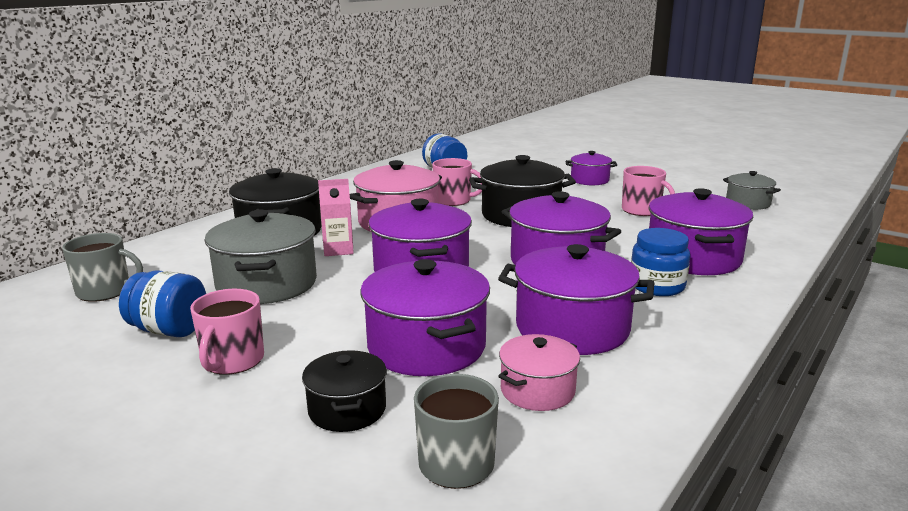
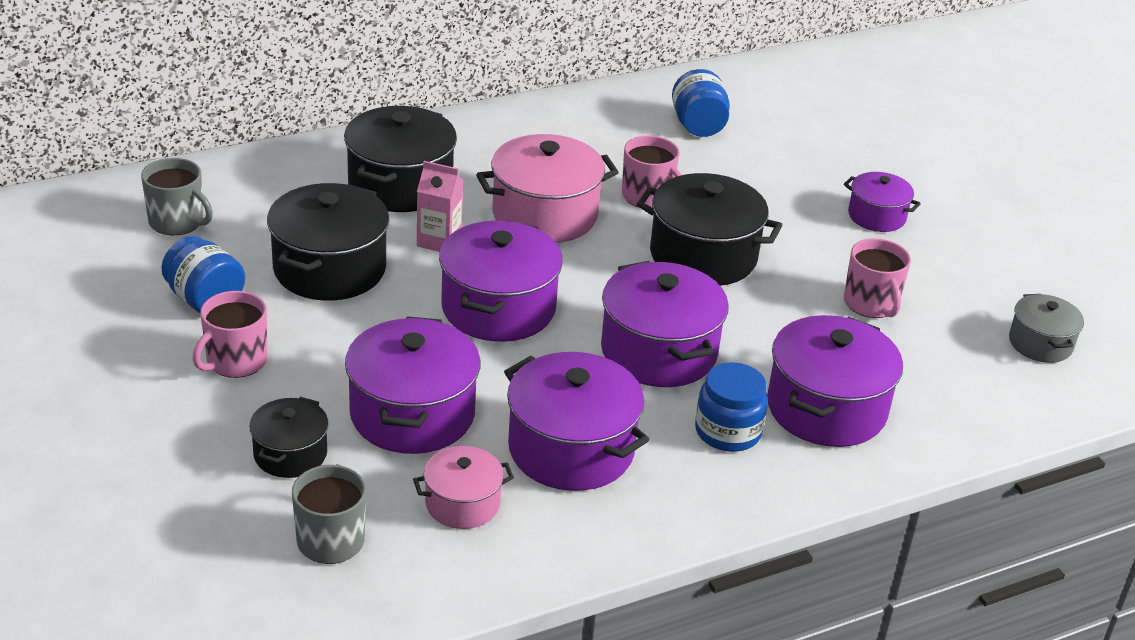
camera: 25 degrees right, 15 degrees up
(267, 284) = (329, 269): grey pot -> black pot

